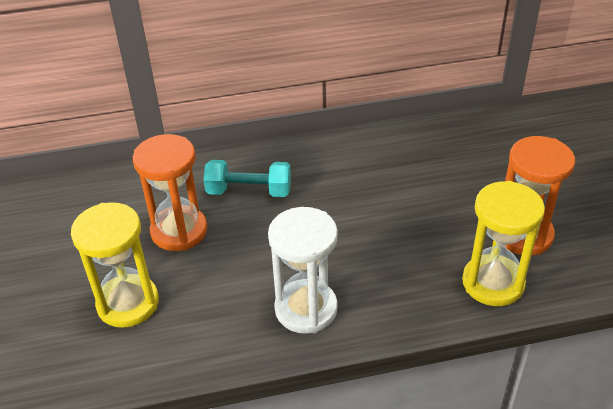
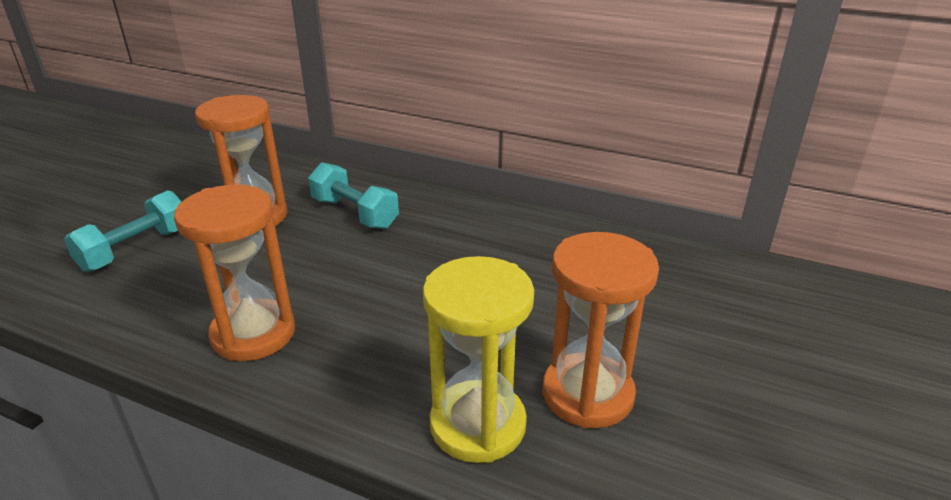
camera: 35 degrees right, 10 degrees down
(128, 303) = (136, 249): yellow hourglass -> turquoise dumbbell
(306, 309) = (253, 334): white hourglass -> orange hourglass

